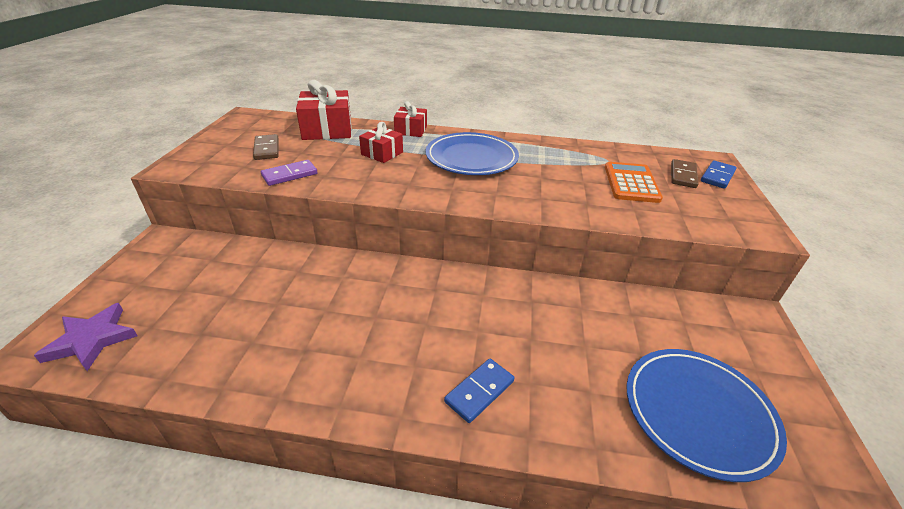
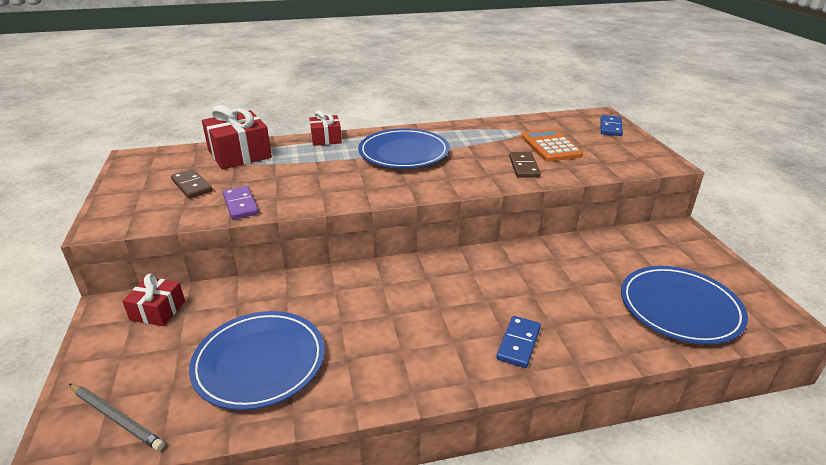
camera: 20 degrees left, 5 degrees down
(92, 339) = (116, 418): purple star -> grey pencil
(231, 327) = (259, 362): none -> blue plate
(289, 175) = (240, 205): purple domino -> purple domino turned 60 degrees counterclockwise
(382, 153) = (316, 166): red gift -> red gift (158, 310)
(683, 175) = (585, 132): brown domino -> brown domino (524, 167)

